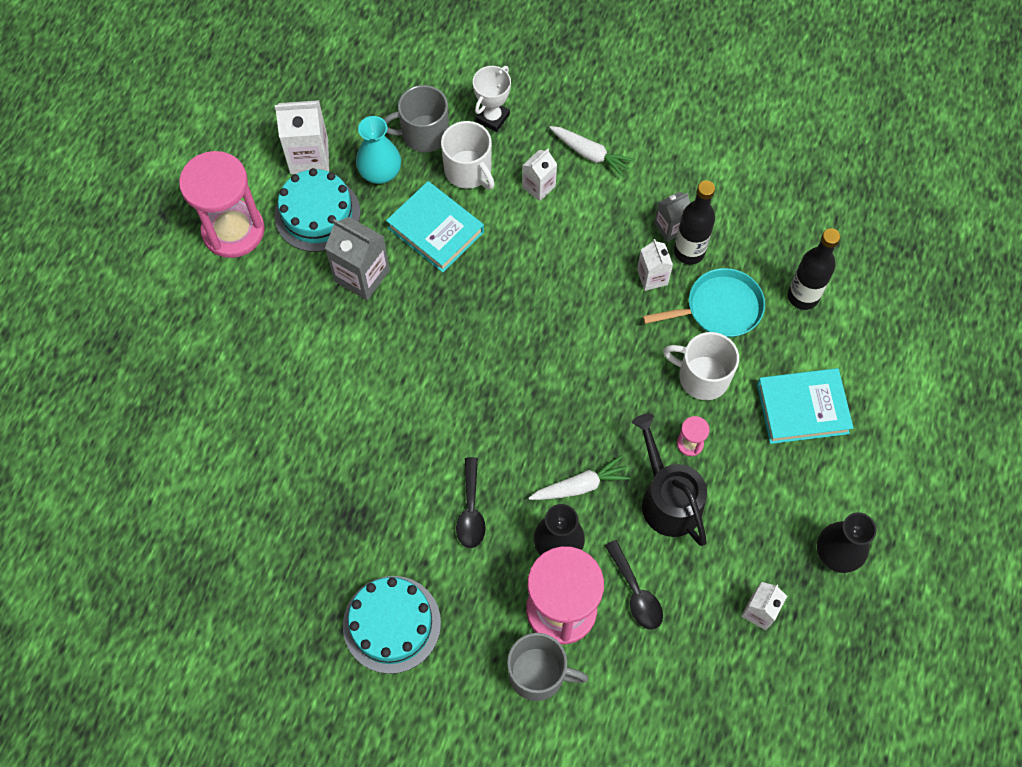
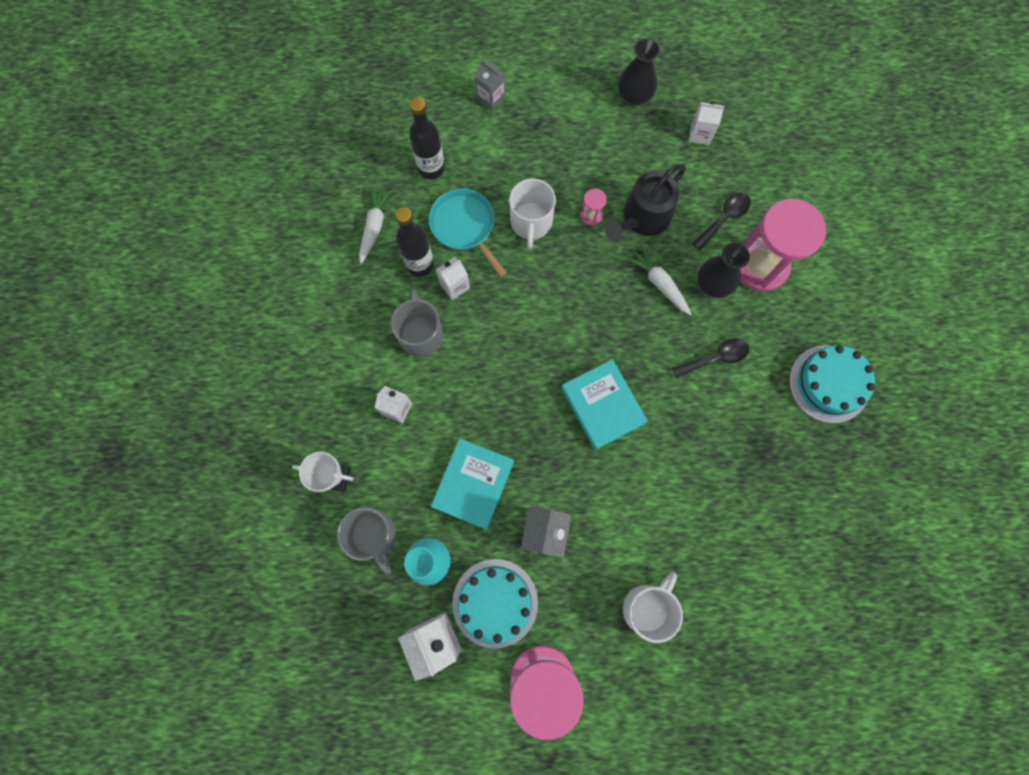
camera: 110 degrees left, 10 degrees up
(468, 171) = (401, 478): white mug -> white mug (647, 607)
(538, 673) = (813, 266): grey mug -> grey mug (421, 334)
(590, 154) = (348, 375): white carrot -> white carrot (374, 226)
(670, 227) = (401, 285): grey carton -> grey carton (491, 98)
(802, 408) = (529, 145): turquoise book -> turquoise book (602, 405)

